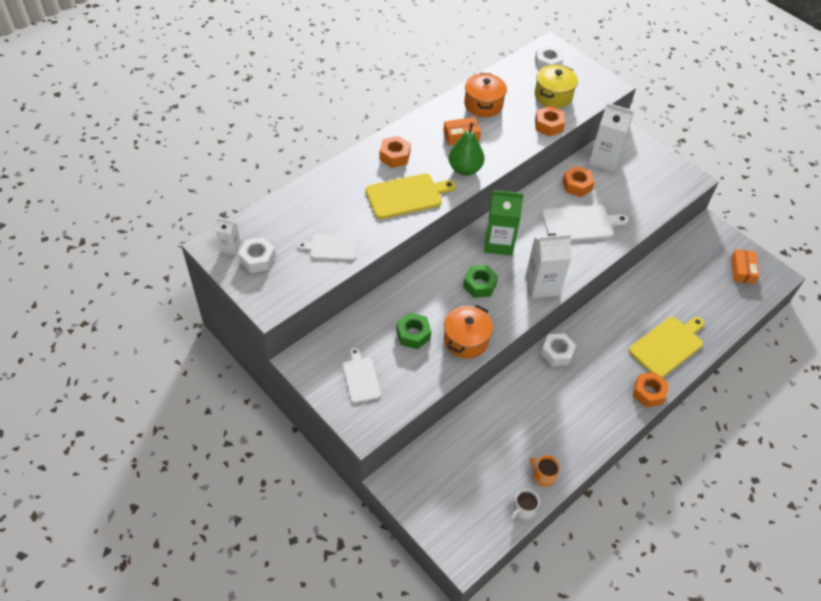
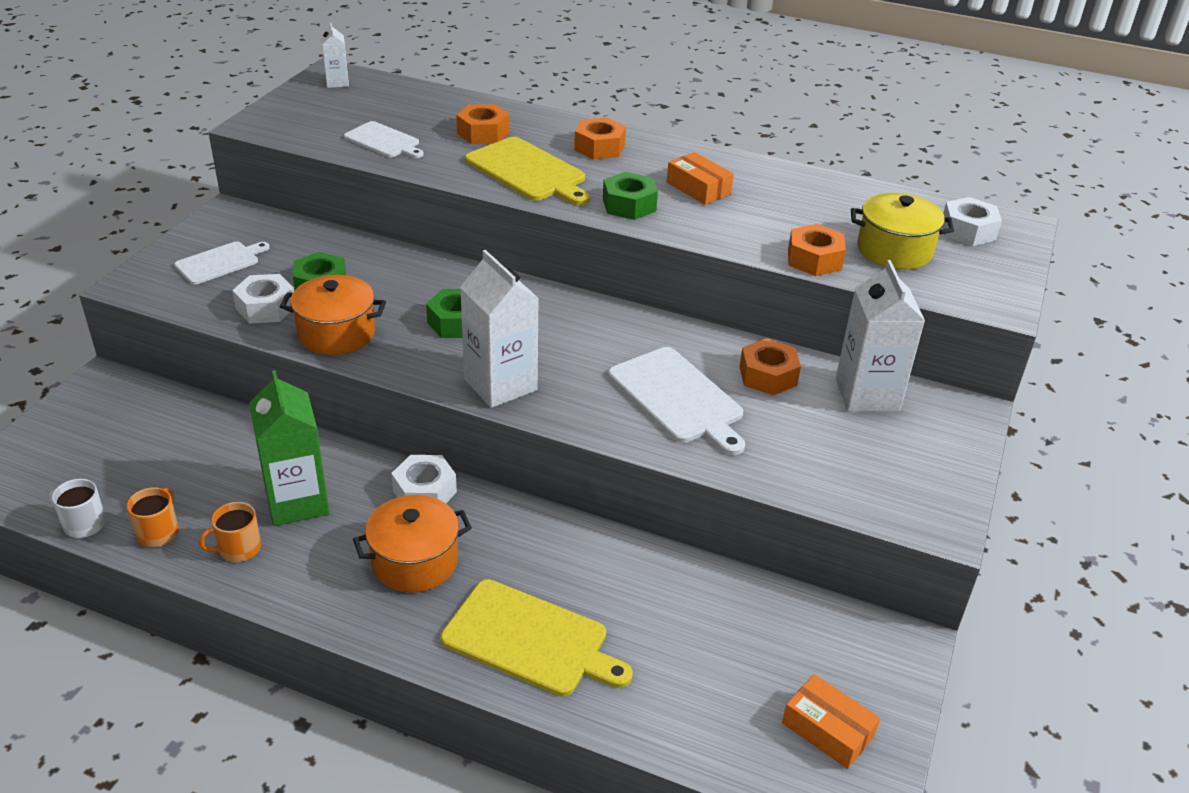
camera: 65 degrees right, 15 degrees down
(257, 259) = (329, 101): white nut -> white nut (266, 307)
(331, 248) = (384, 141): white cutting board -> white cutting board turned 150 degrees clockwise
(465, 169) = (629, 205): green pear -> green nut
(483, 104) = (791, 192): orange pot -> orange pot (415, 561)
(498, 243) = (559, 322): green carton -> green carton (297, 502)
(569, 442) = (238, 549): none -> orange mug
(648, 393) = (397, 634): orange nut -> orange nut (483, 133)
(742, 270) = (827, 730): orange box -> orange box turned 60 degrees clockwise

